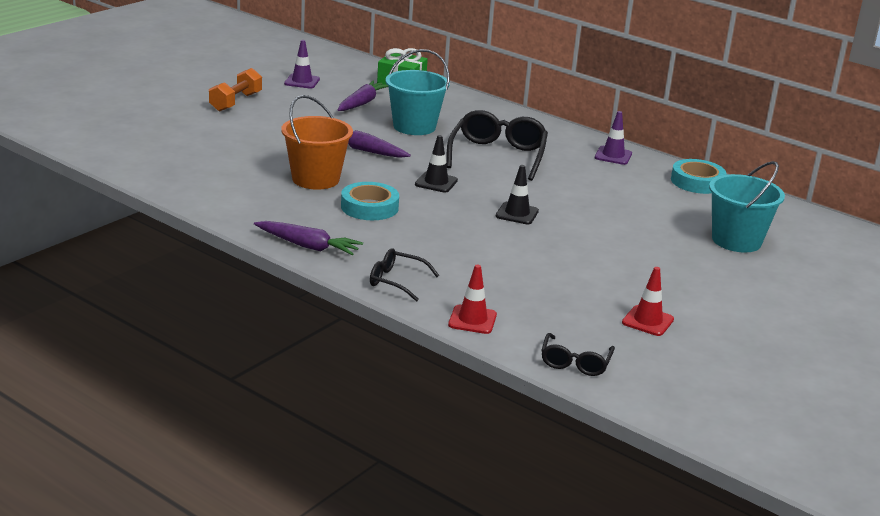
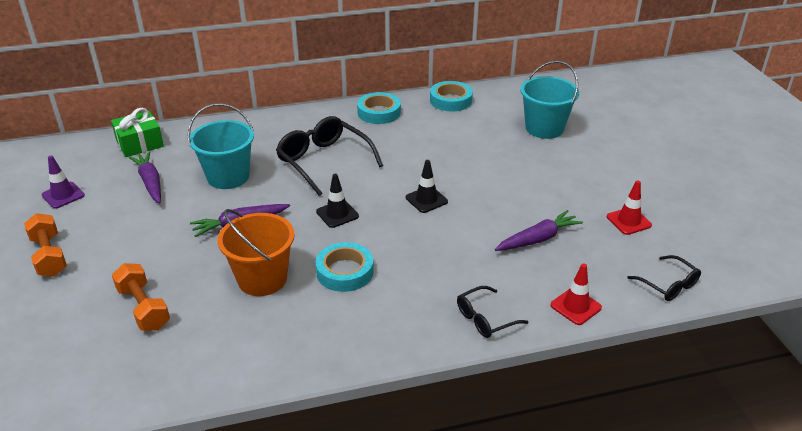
camera: 50 degrees left, 10 degrees up
(229, 150) = (144, 308): none -> orange dumbbell
(308, 246) = (382, 344): purple carrot -> purple carrot (538, 239)
(613, 156) = (379, 112): purple traffic cone -> turquoise tape

